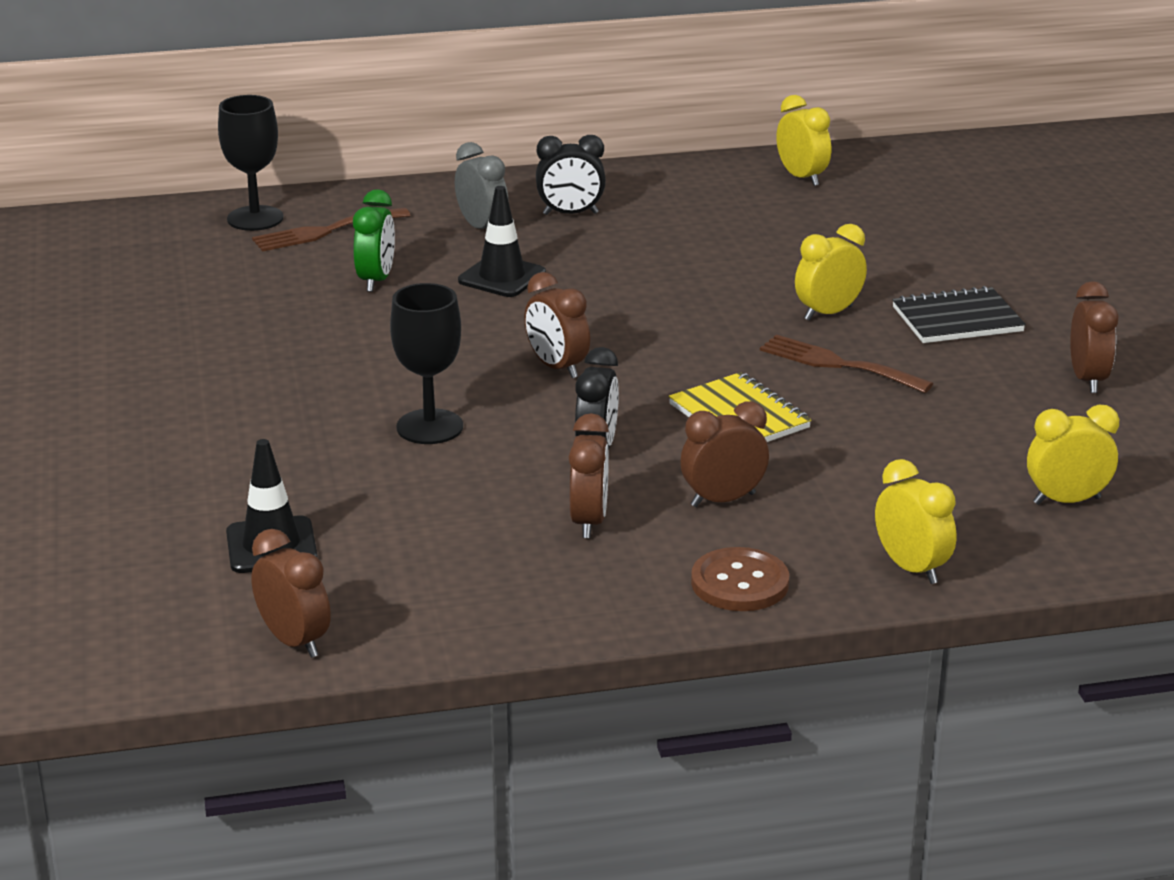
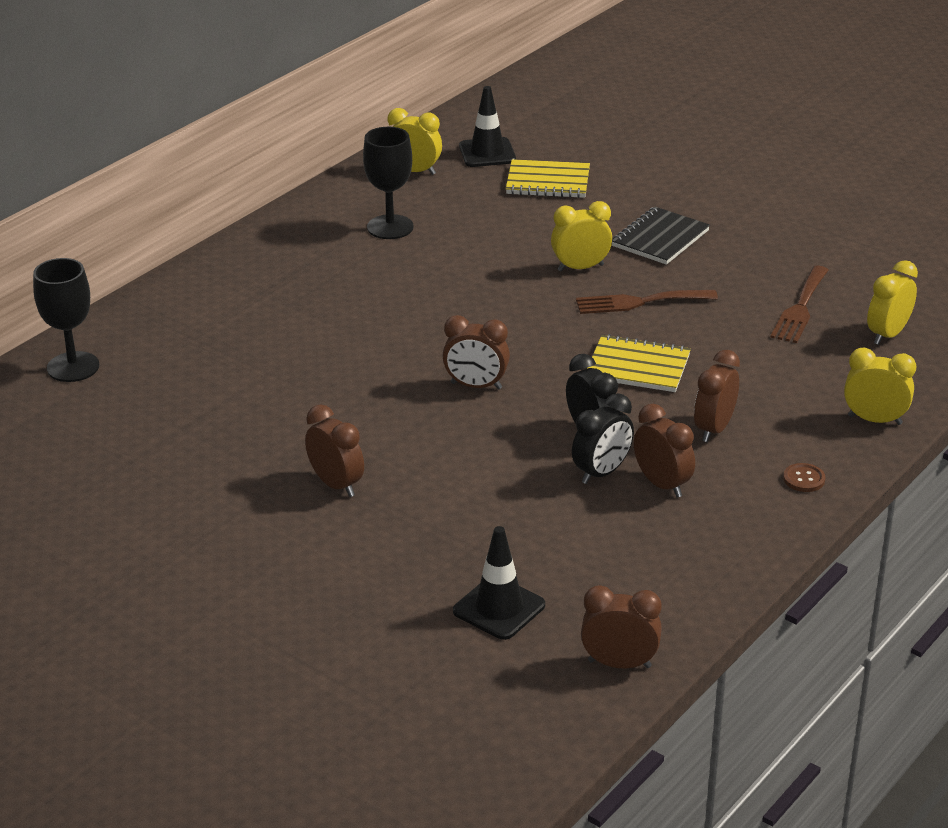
camera: 40 degrees left, 5 degrees up
(325, 231) = (146, 354): brown fork -> brown fork (800, 308)
(376, 280) = (248, 377): green clock -> none
(429, 427) = (463, 470): black goblet -> black goblet (390, 227)
(482, 228) = (259, 301): grey clock -> none
(502, 277) = (333, 334): black traffic cone -> black traffic cone (487, 153)
(570, 214) = (303, 264): black clock -> black clock (602, 473)
(739, 583) = (804, 479): brown button -> brown button, size x0.56
(828, 313) = (580, 268): yellow clock -> yellow clock turned 60 degrees clockwise
(921, 231) = (548, 182): none -> yellow notebook
(1087, 379) = (787, 248): brown clock -> brown clock (336, 484)

